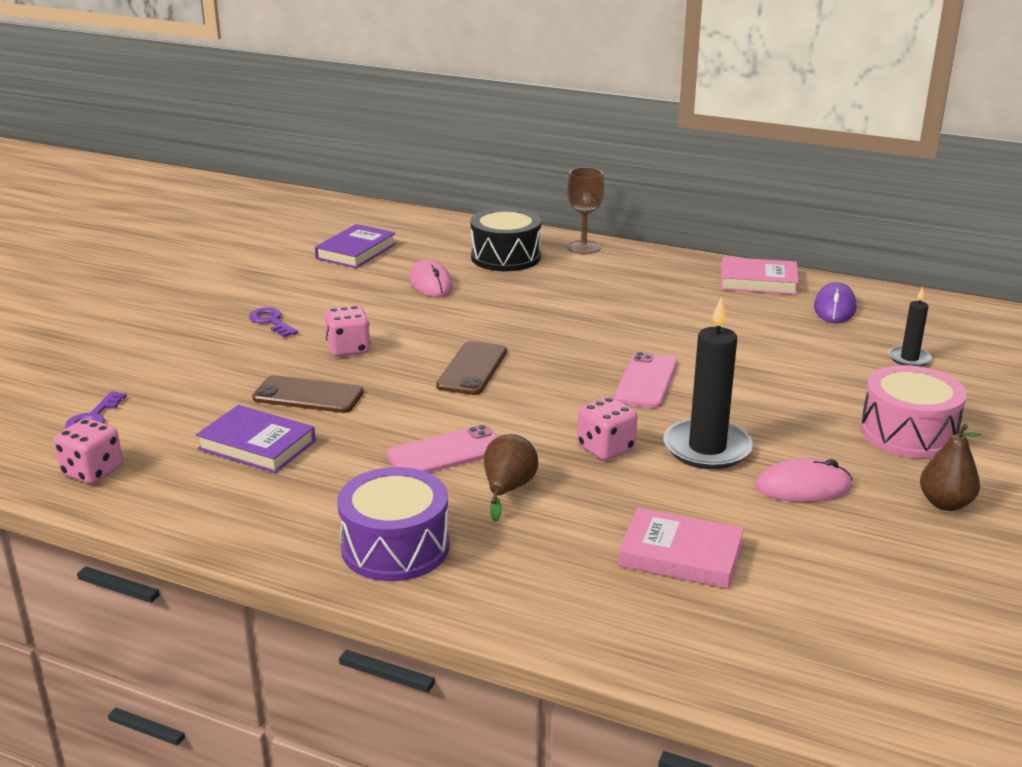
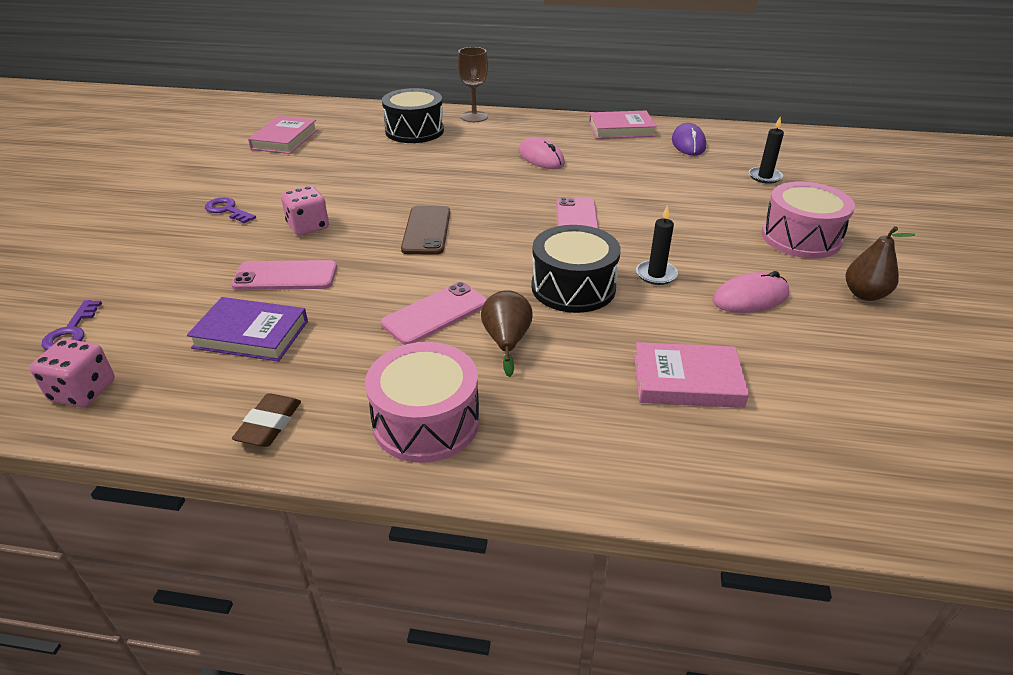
camera: 15 degrees left, 10 degrees up
(248, 526) = (269, 425): none -> brown eraser
(308, 395) = (285, 276): brown phone -> pink phone
(356, 251) = (284, 139): purple book -> pink book
(395, 547) = (426, 422): purple drum -> pink drum
(430, 283) = (360, 159): pink mouse -> pink mouse (541, 158)
(606, 448) = (573, 287): pink dice -> black drum
(707, 448) = (656, 274): black candle -> black candle, size x0.54

